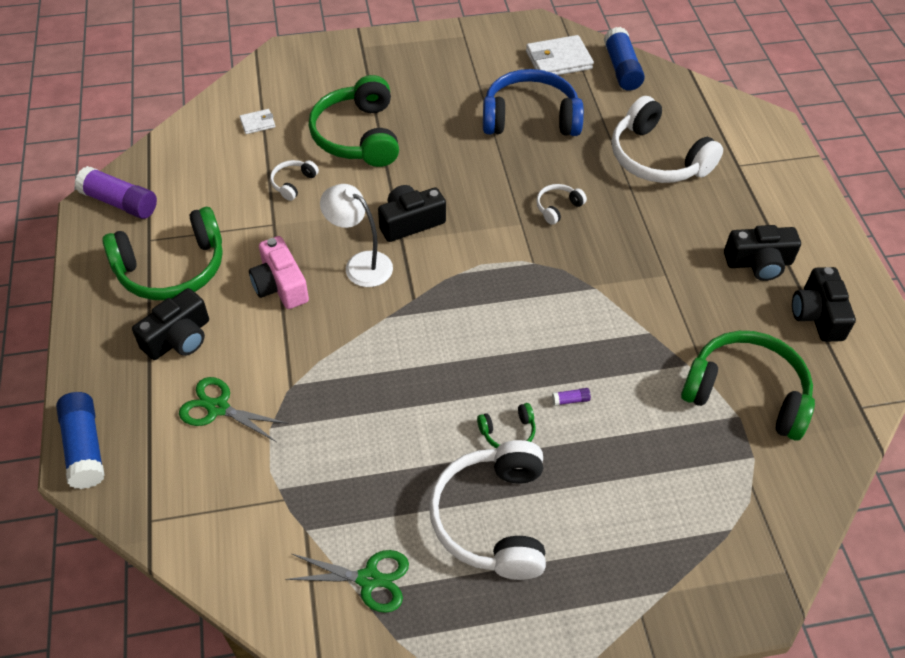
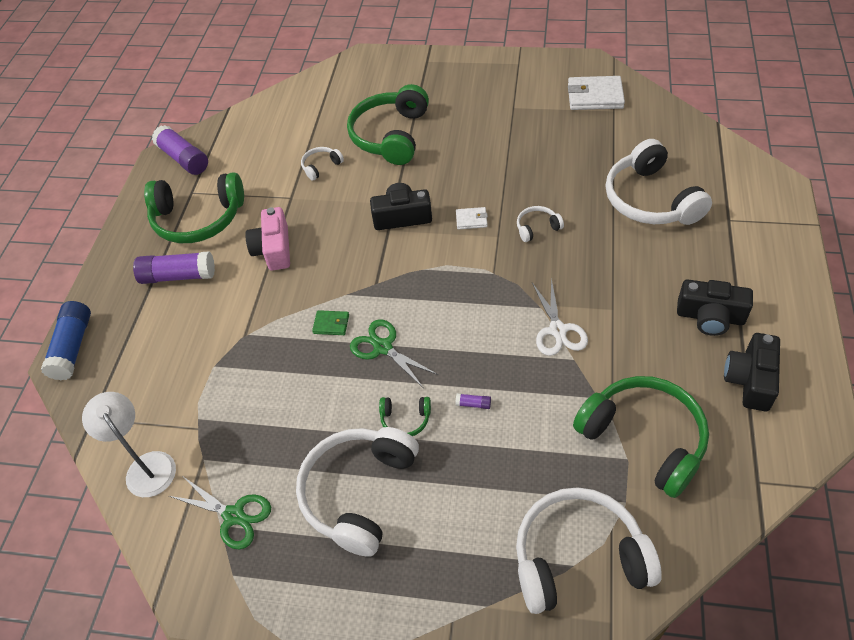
camera: 25 degrees right, 0 degrees up
(179, 338) = (178, 276): black camera -> purple glue stick
(217, 408) = (181, 339): green scissors -> green scissors (382, 347)
(257, 123) = (315, 112): white wallet -> white wallet (471, 220)
(360, 264) = (345, 244): white lamp -> white lamp (146, 466)
(384, 353) = (331, 324): none -> green wallet
(530, 118) = (546, 144): blue headphones -> none
(621, 69) = (651, 112): blue glue stick -> none
(622, 307) = (558, 330): none -> white scissors
(733, 521) = (578, 558): none -> white headphones

